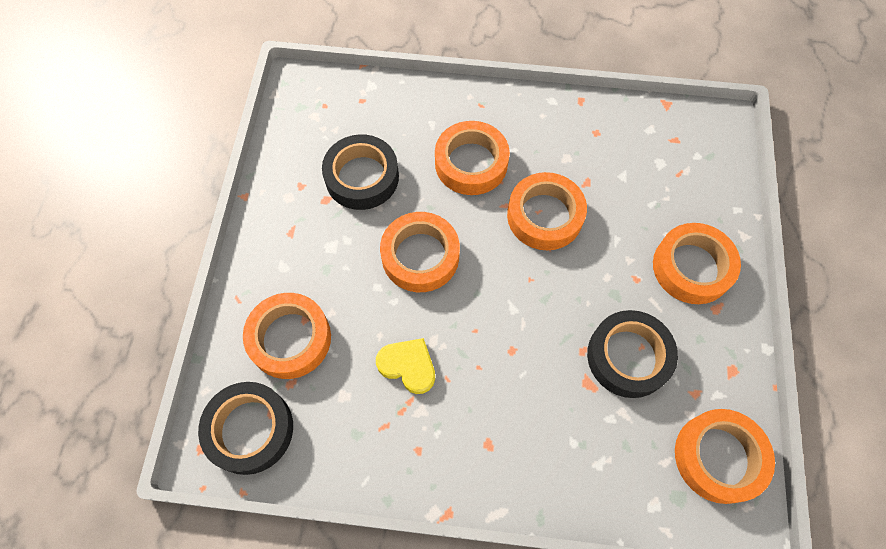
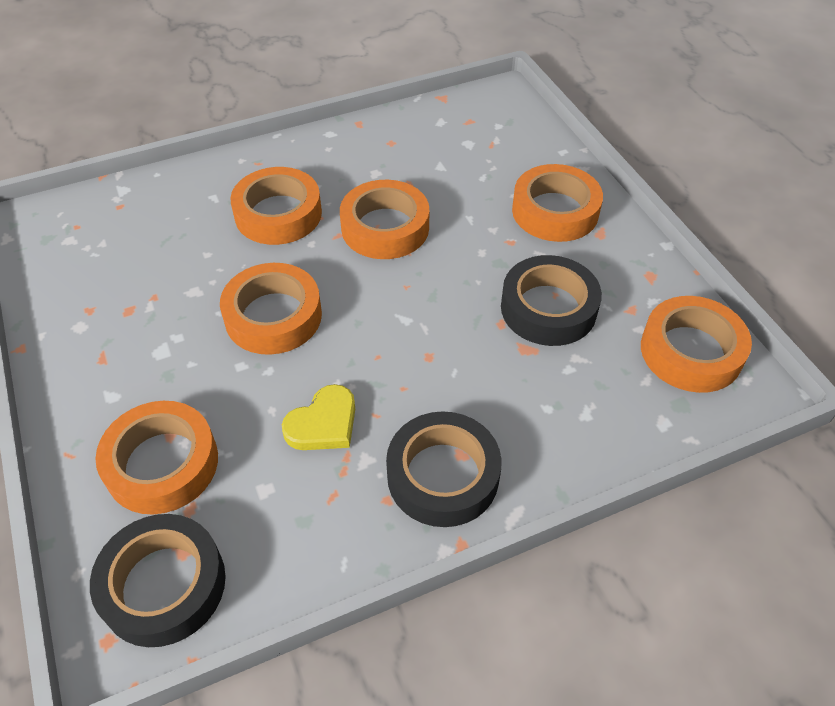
camera: 30 degrees left, 15 degrees down
(362, 177) = (160, 273): black tape -> black tape (443, 475)
(408, 366) = (323, 423): yellow heart -> yellow heart turned 135 degrees clockwise

